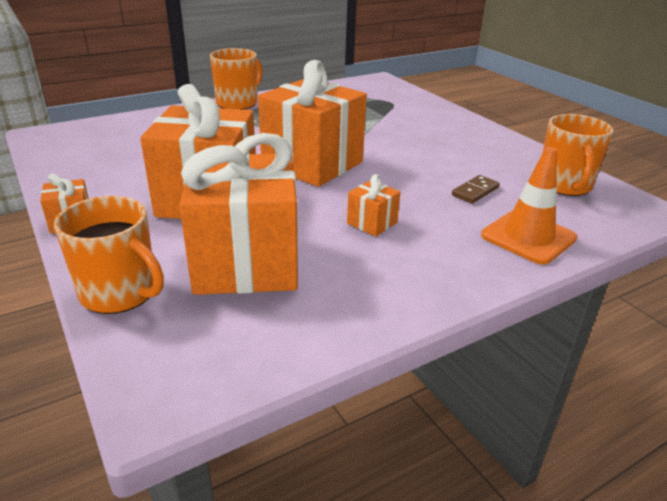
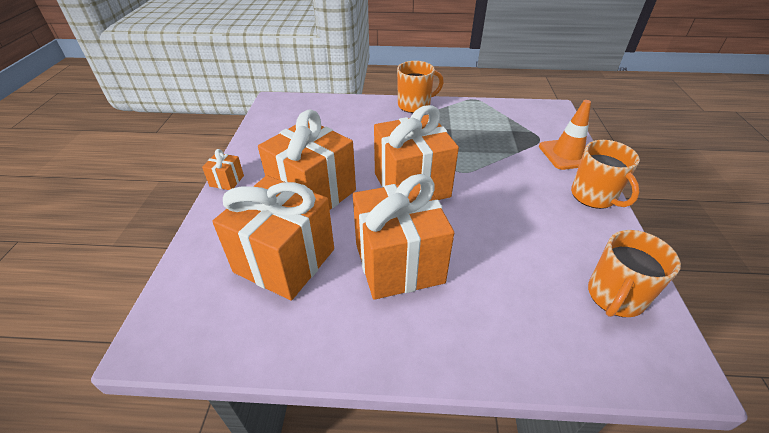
camera: 35 degrees right, 10 degrees up
(120, 293) = (201, 251): orange mug -> orange mug (594, 196)
(372, 223) = (399, 263): orange gift -> orange gift, size x2.39
(475, 191) = (516, 266): brown domino -> none
(528, 237) = (513, 339): orange traffic cone -> orange traffic cone (567, 154)

